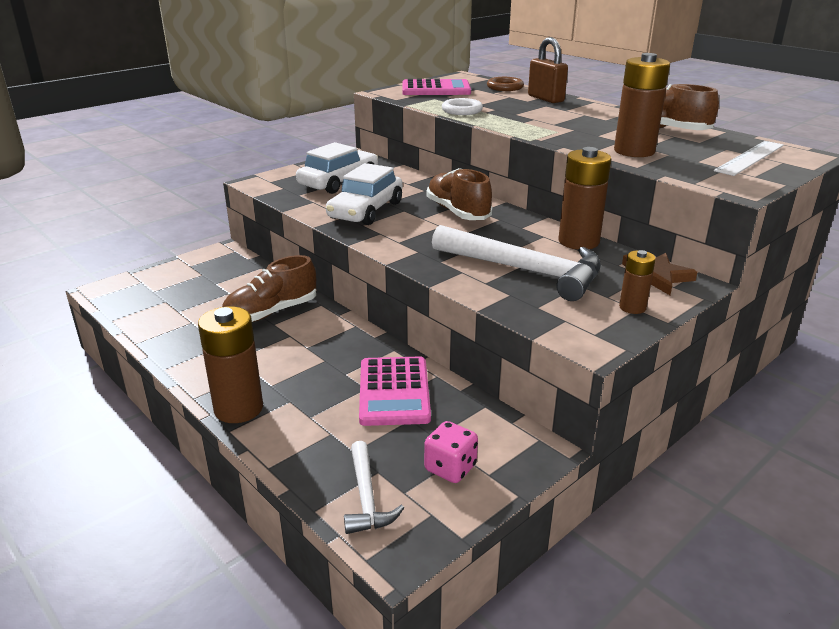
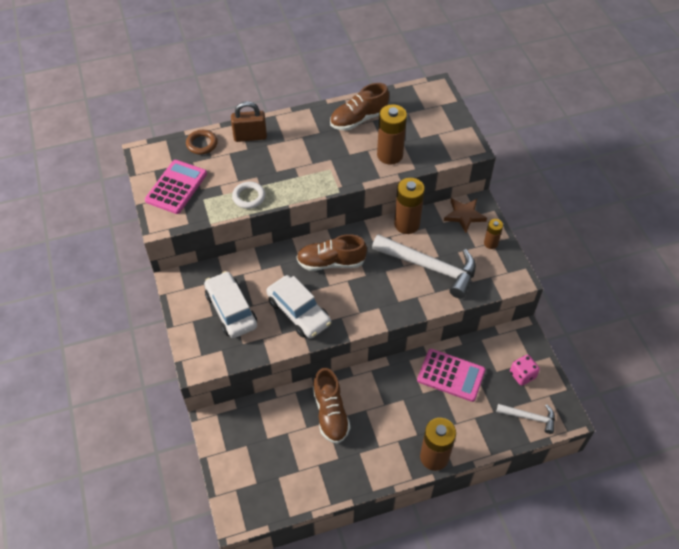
camera: 65 degrees left, 25 degrees up
(524, 270) = (430, 267): white hammer -> white hammer turned 60 degrees clockwise
(750, 158) = (428, 113): white ruler -> none

